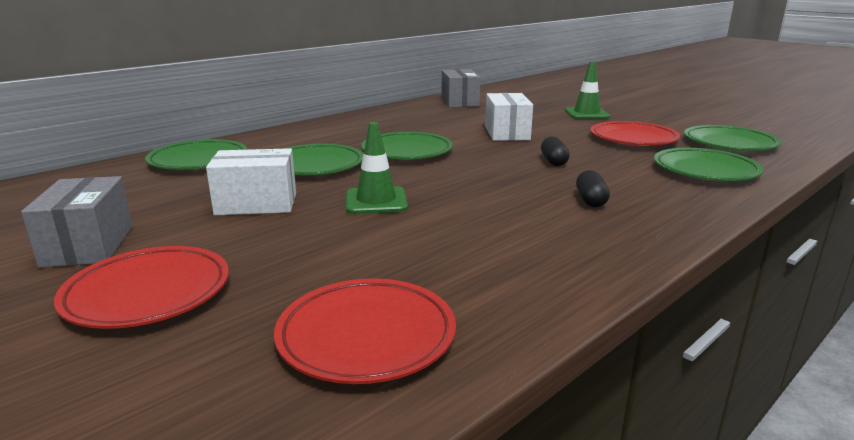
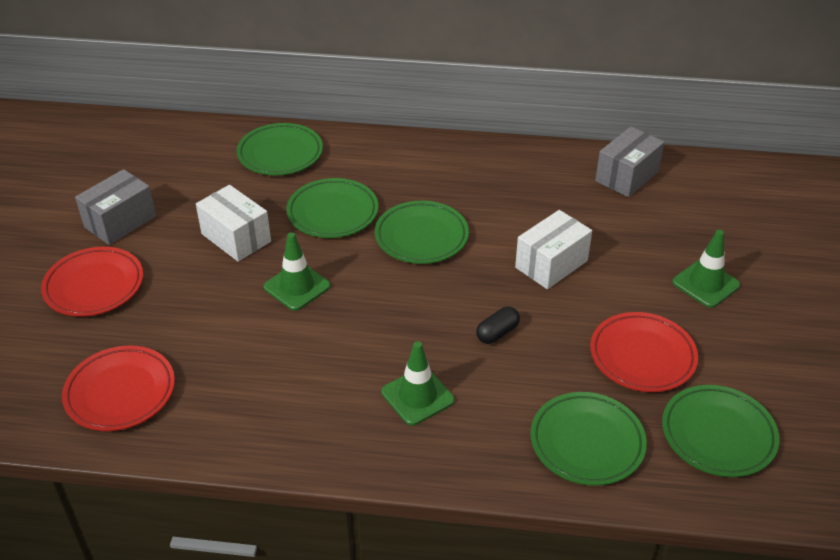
camera: 50 degrees right, 20 degrees up
(590, 200) = (417, 396): black capsule -> green traffic cone

